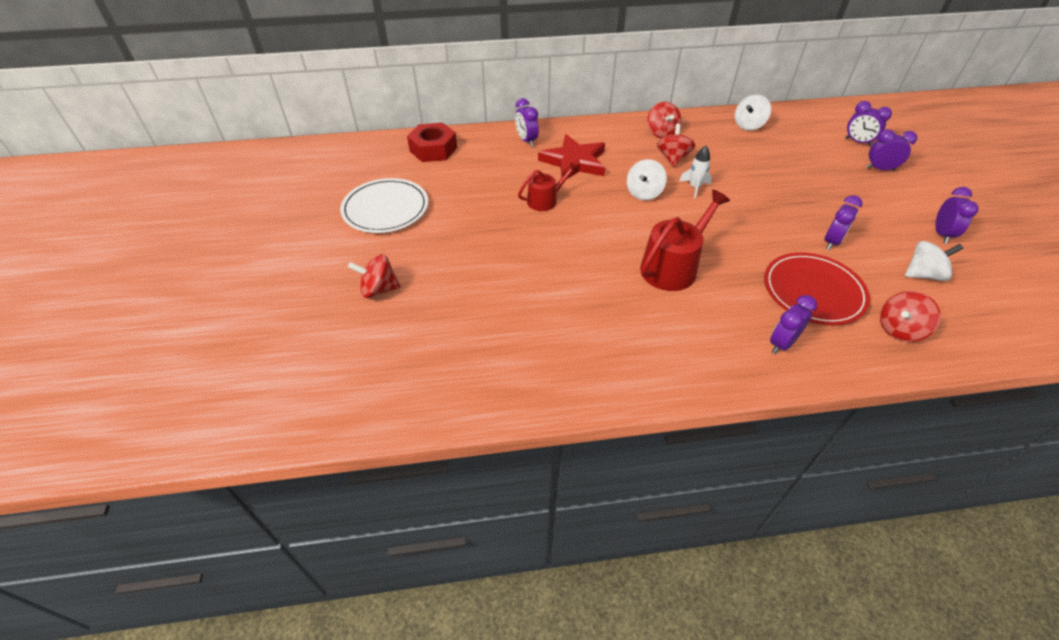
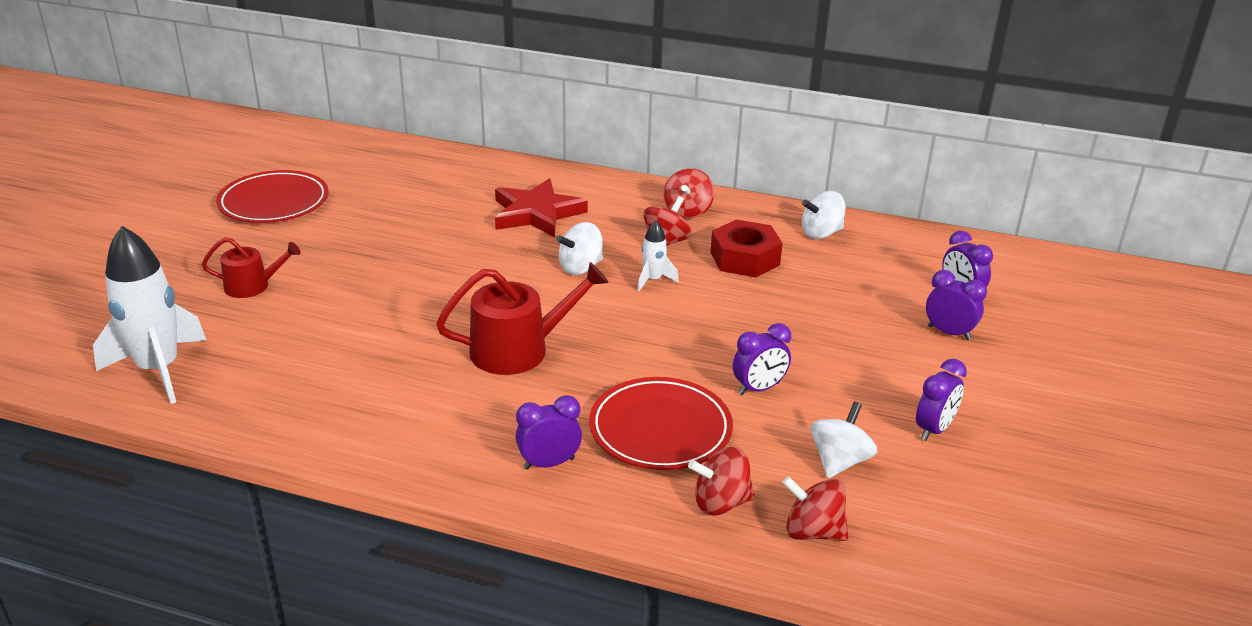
camera: 25 degrees right, 15 degrees down
(379, 289) = (184, 272): red spinning top -> red spinning top (813, 531)
(385, 209) = (274, 202): white plate -> red plate
(433, 149) = (391, 159): red nut -> red nut (745, 258)
(449, 380) = (158, 370): none -> white rocket
(526, 141) = (507, 177): purple clock -> none
(545, 200) = (454, 242): red watering can -> red watering can (252, 286)
(923, 274) = (839, 461): white spinning top -> white spinning top turned 75 degrees counterclockwise

